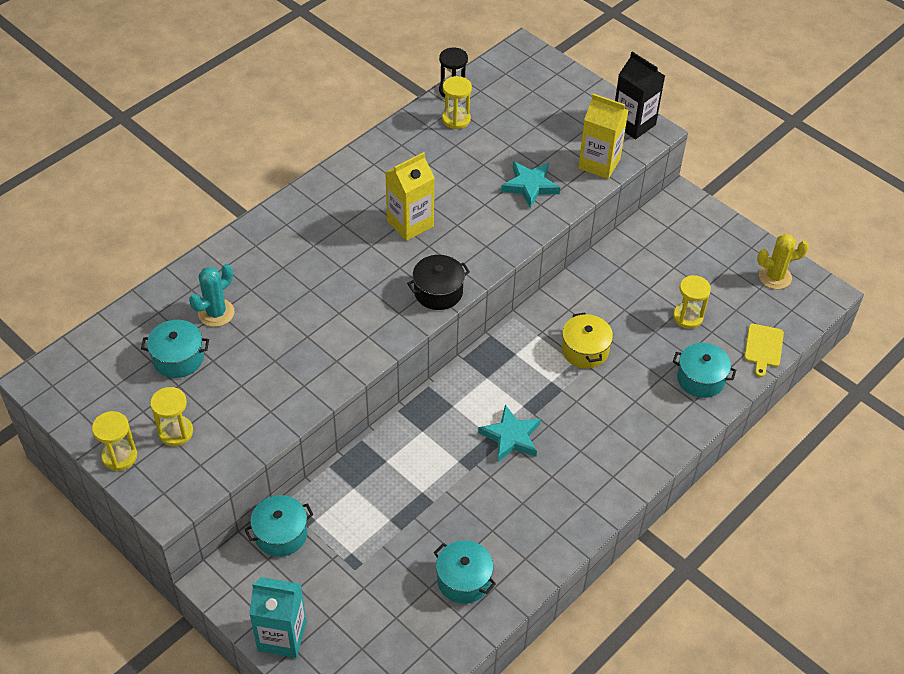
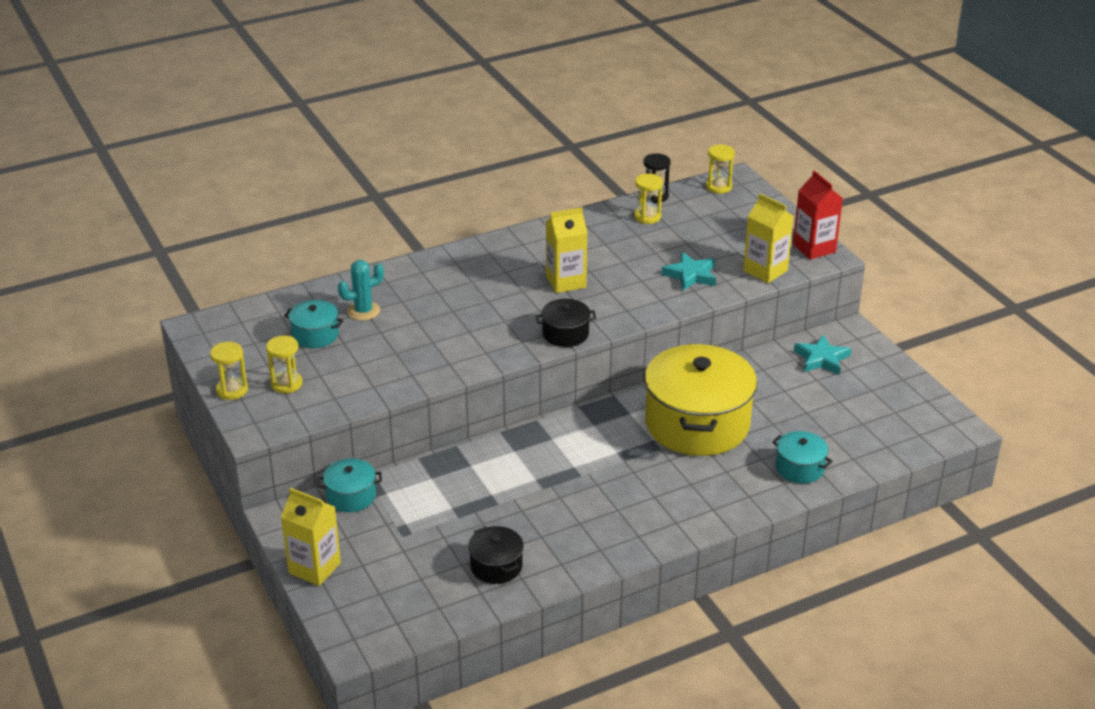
camera: 20 degrees right, 15 degrees down
(282, 636) = (314, 568): turquoise carton -> yellow carton
(463, 580) = (496, 566): turquoise pot -> black pot
(511, 437) = (594, 472): turquoise star -> turquoise star (822, 359)
(585, 350) = (697, 424): yellow pot -> yellow pot, size x2.23
(633, 124) = (814, 248): black carton -> red carton
(688, 317) = (811, 419): yellow hourglass -> yellow hourglass (718, 187)
(763, 348) = (875, 457): yellow cutting board -> none
(775, 277) = (915, 406): yellow cactus -> none

